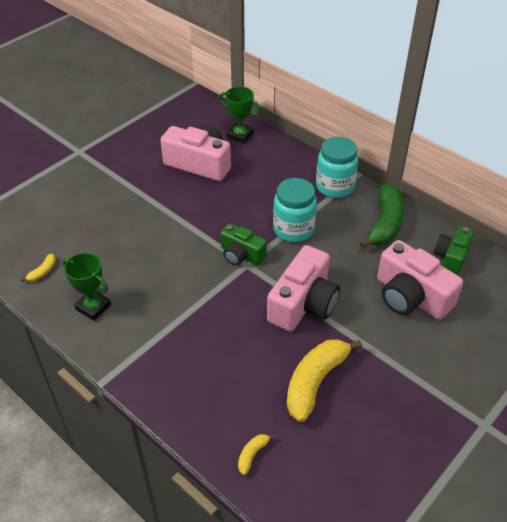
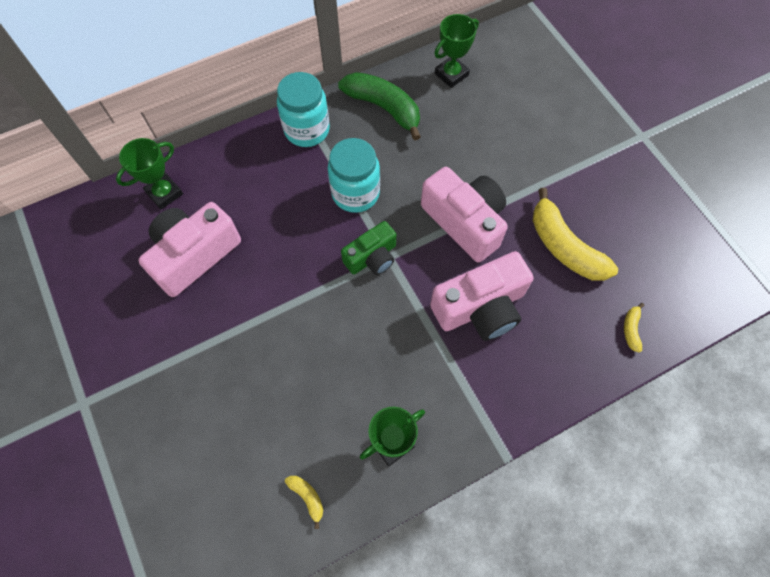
camera: 70 degrees left, 20 degrees up
(252, 454) = (631, 329): yellow banana -> yellow banana turned 45 degrees clockwise
(411, 296) = (488, 127): pink camera -> pink camera (480, 307)
(451, 257) = (451, 74): green camera -> green trophy

